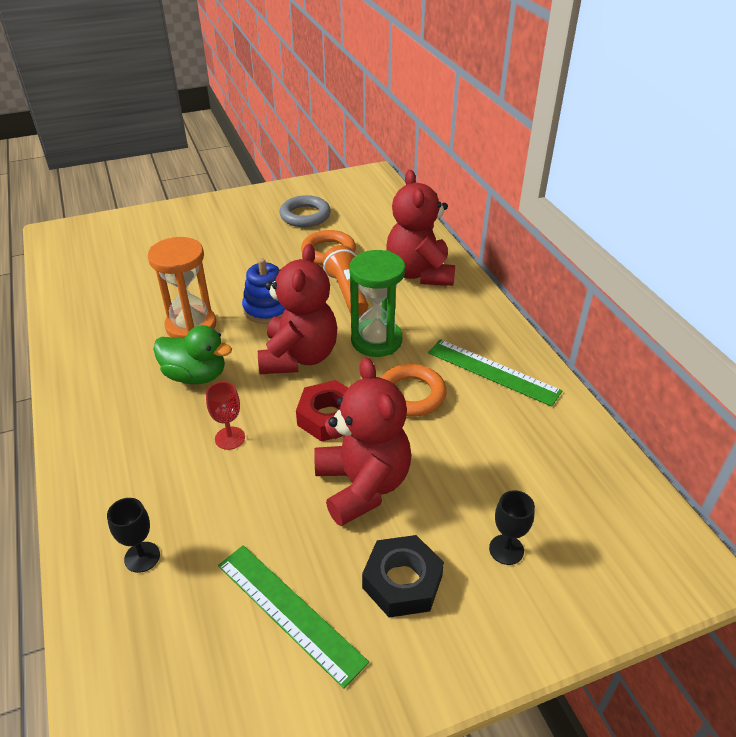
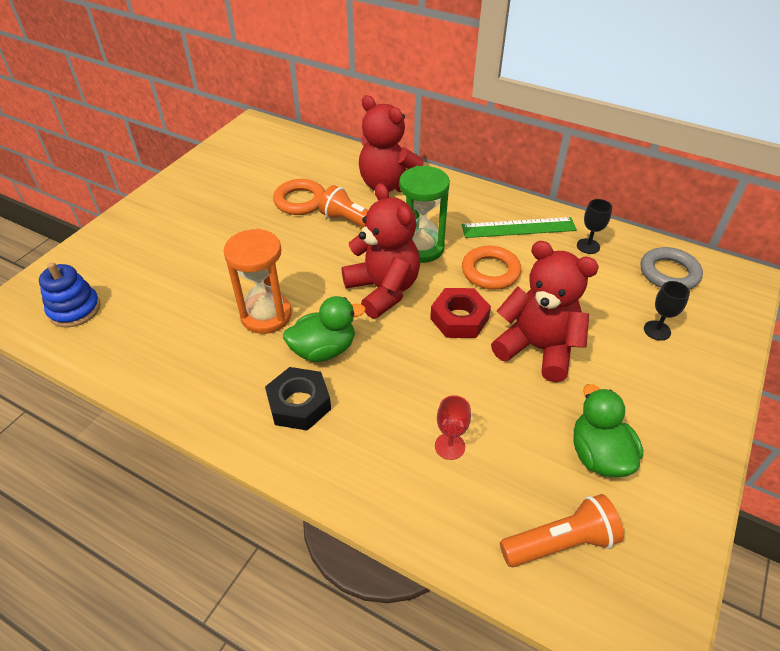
camera: 40 degrees left, 5 degrees up
(142, 557) = (465, 497): black goblet -> black goblet (588, 246)
(160, 651) = (560, 542): none -> orange flashlight
(230, 438) = (412, 376): red goblet -> red goblet (450, 446)
(267, 309) = (311, 268): blue stacking toy -> blue stacking toy (75, 309)
(289, 612) = (598, 455): green ruler -> green duck
(305, 215) = (241, 181): grey ring -> grey ring (669, 273)
(402, 582) = (632, 388): black nut -> black nut (299, 404)

